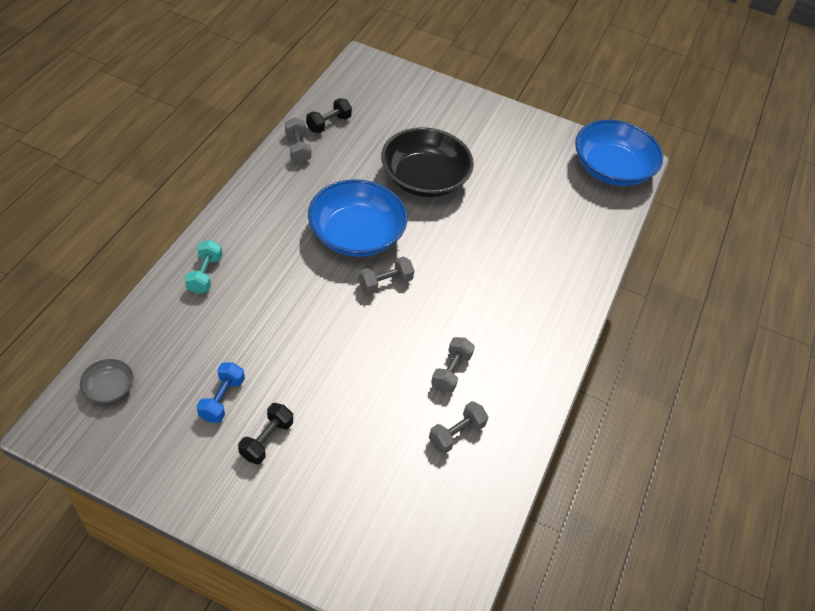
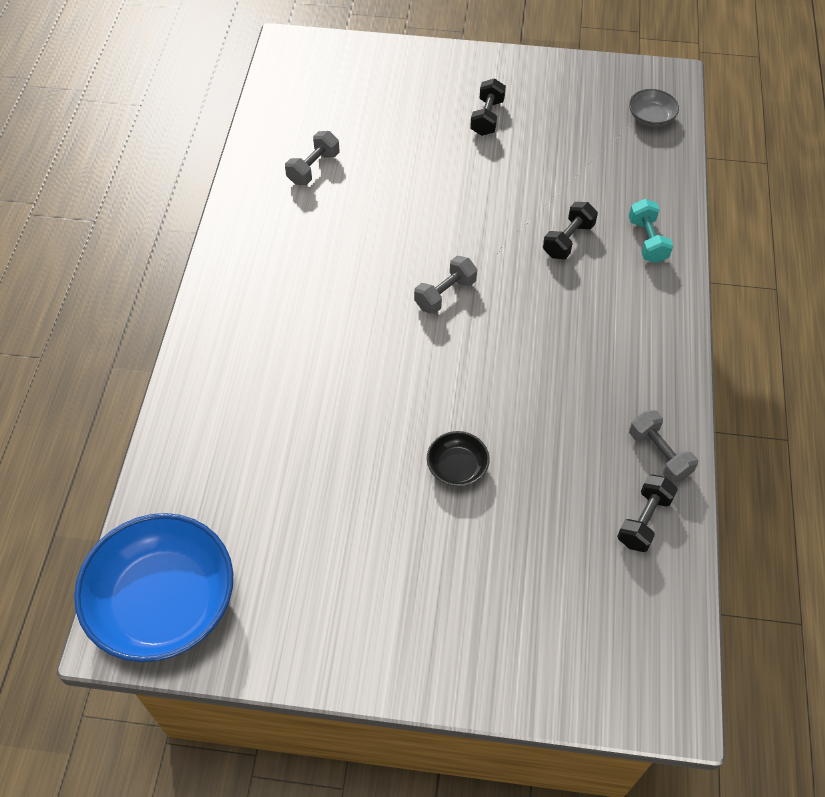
camera: 170 degrees right, 5 degrees up
(222, 399) = (546, 136): blue dumbbell -> none
(267, 294) = (568, 240): none -> black dumbbell
(356, 234) = (509, 345): blue bowl -> none
(424, 178) = (457, 467): black bowl -> black bowl, size x0.44
(451, 371) = (336, 221): grey dumbbell -> none

